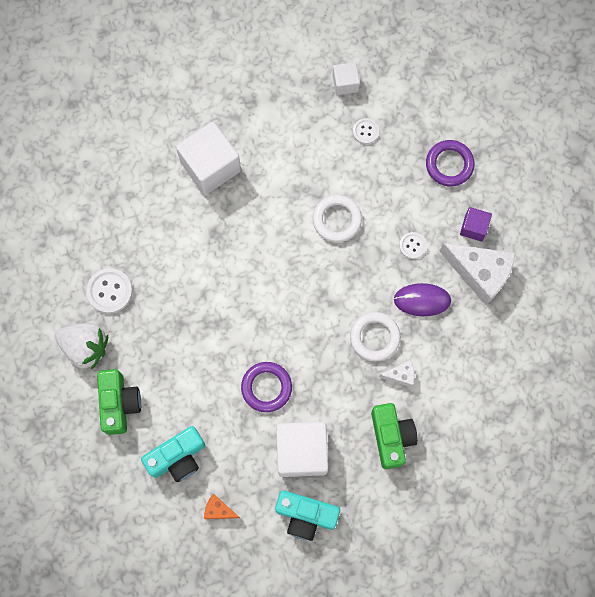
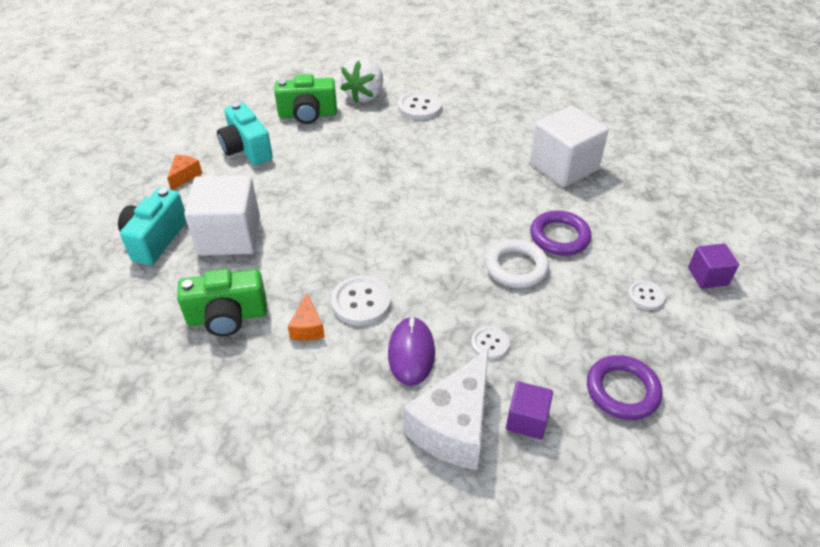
camera: 90 degrees right, 30 degrees down
(266, 387) = (309, 209): purple ring -> purple ring (559, 237)
(345, 83) = (707, 276): white cube -> purple cube
(374, 337) = (361, 302): white ring -> white button
(400, 375) = (307, 327): white cheese -> orange cheese

